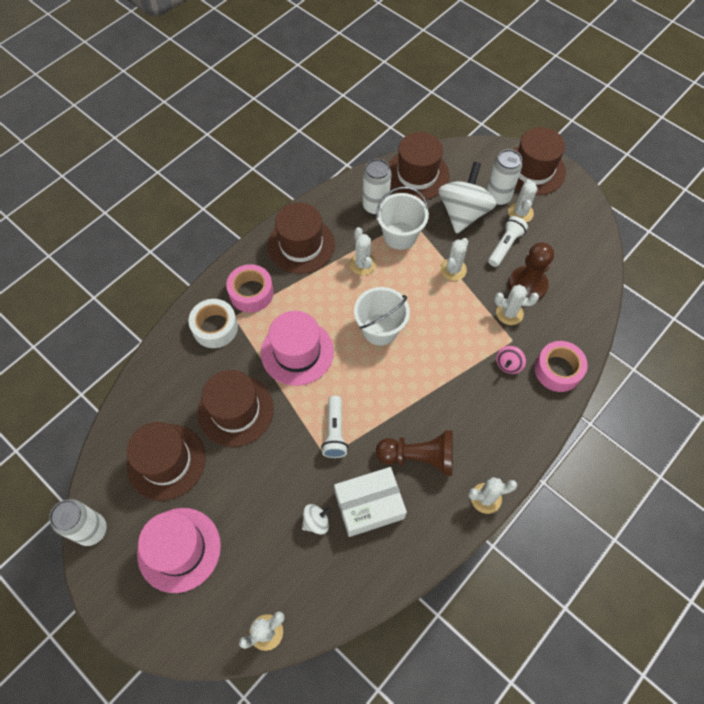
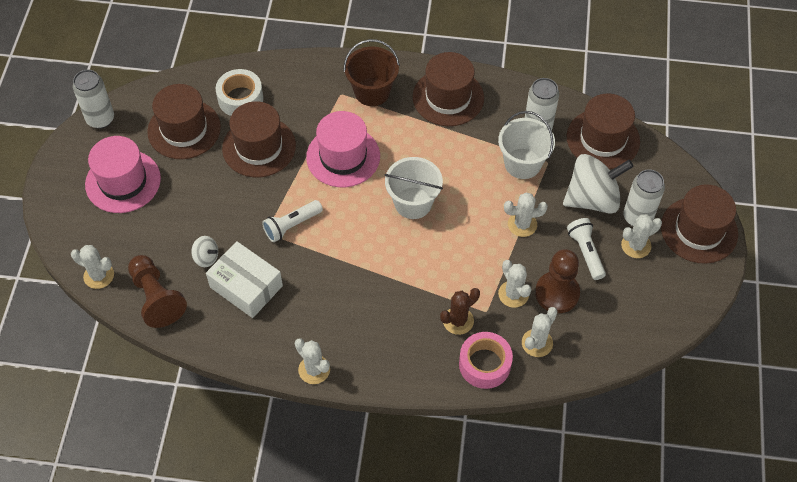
camera: 55 degrees right, 5 degrees down
(215, 327) = (320, 88): white tape -> white tape (240, 98)
(251, 293) = (372, 92): pink tape -> brown bucket
(362, 264) = (467, 152): white cactus -> white cactus (537, 343)
(418, 457) = (314, 299): brown pawn -> brown pawn (156, 298)
(505, 246) = (585, 252): white flashlight -> white flashlight turned 105 degrees counterclockwise
(508, 364) = (458, 321): pink spinning top -> brown cactus

